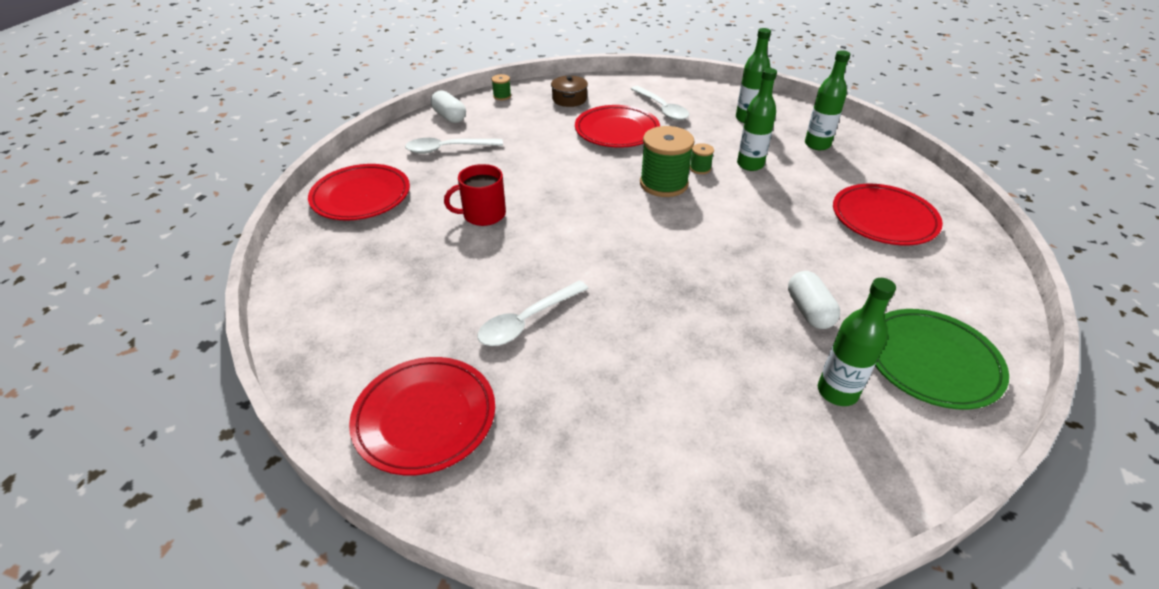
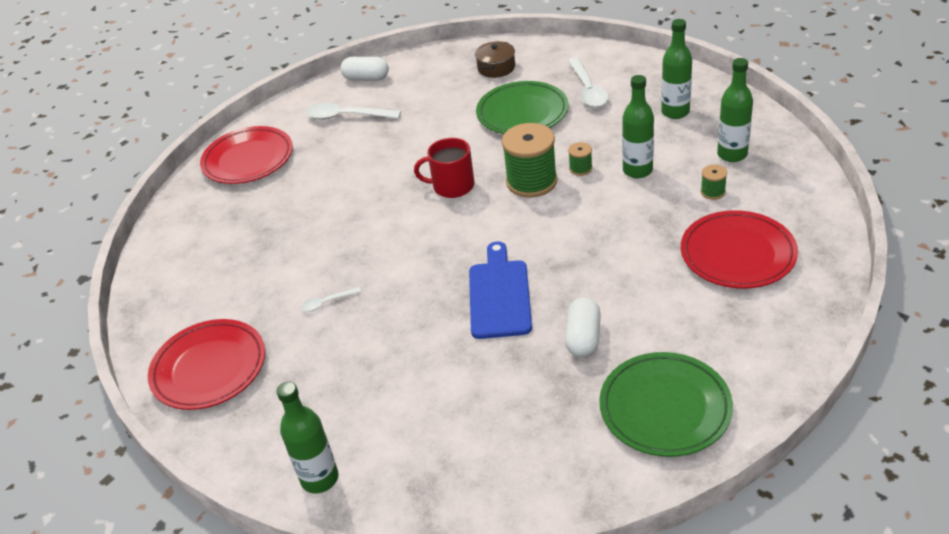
camera: 25 degrees right, 0 degrees up
(449, 117) = (366, 78): white capsule -> white capsule turned 60 degrees counterclockwise
(483, 215) = (343, 193): red mug -> red mug (452, 186)
(502, 96) = (430, 57): green spool -> green spool (713, 192)
(527, 321) = (326, 302): white spoon -> white spoon, size x0.51
(617, 131) = (522, 113): red plate -> green plate
(702, 285) = (499, 295): none -> blue cutting board
(837, 392) = (553, 416): green bottle -> green bottle (320, 478)

